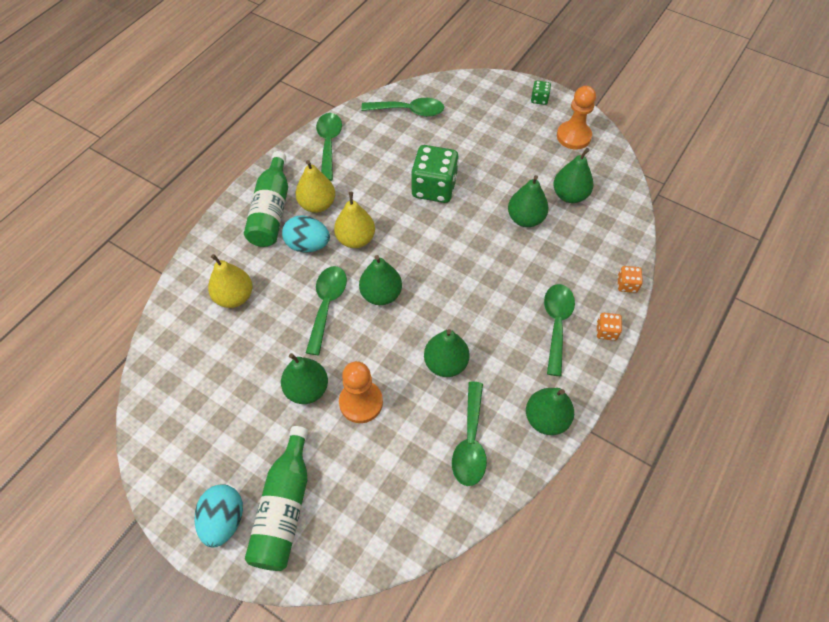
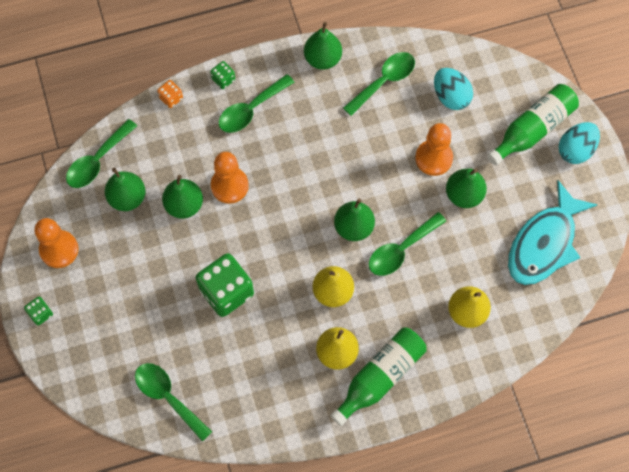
camera: 140 degrees left, 10 degrees up
(200, 400) = (544, 243): none -> turquoise fish
(308, 245) = (375, 316): turquoise egg -> turquoise egg (451, 97)
(329, 144) = (274, 415): green spoon -> green spoon (97, 160)
(445, 363) = (353, 141): green pear -> none
(508, 255) = (229, 186): none -> orange pawn
(606, 331) = (223, 79): orange dice -> green dice

